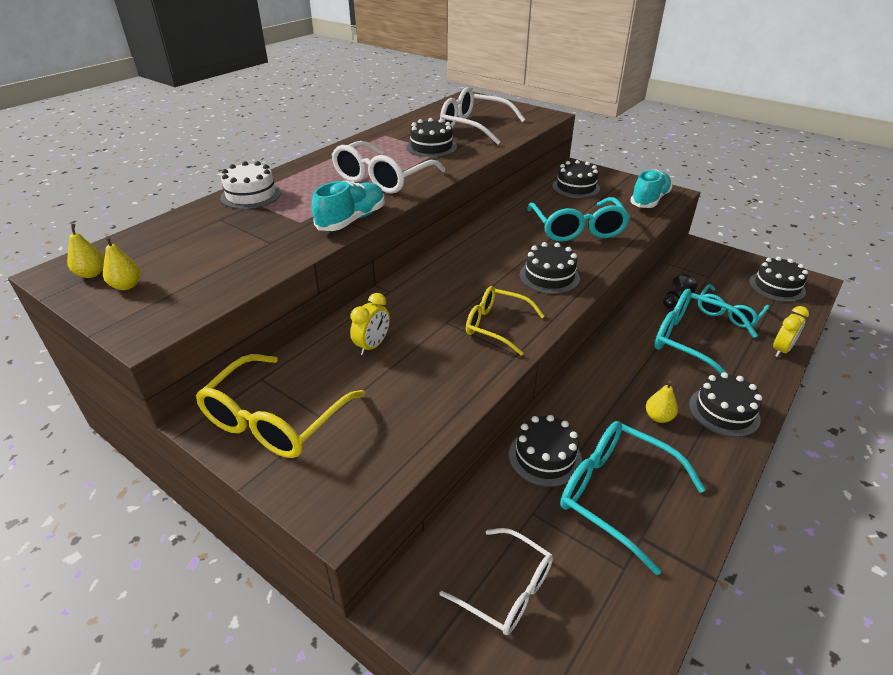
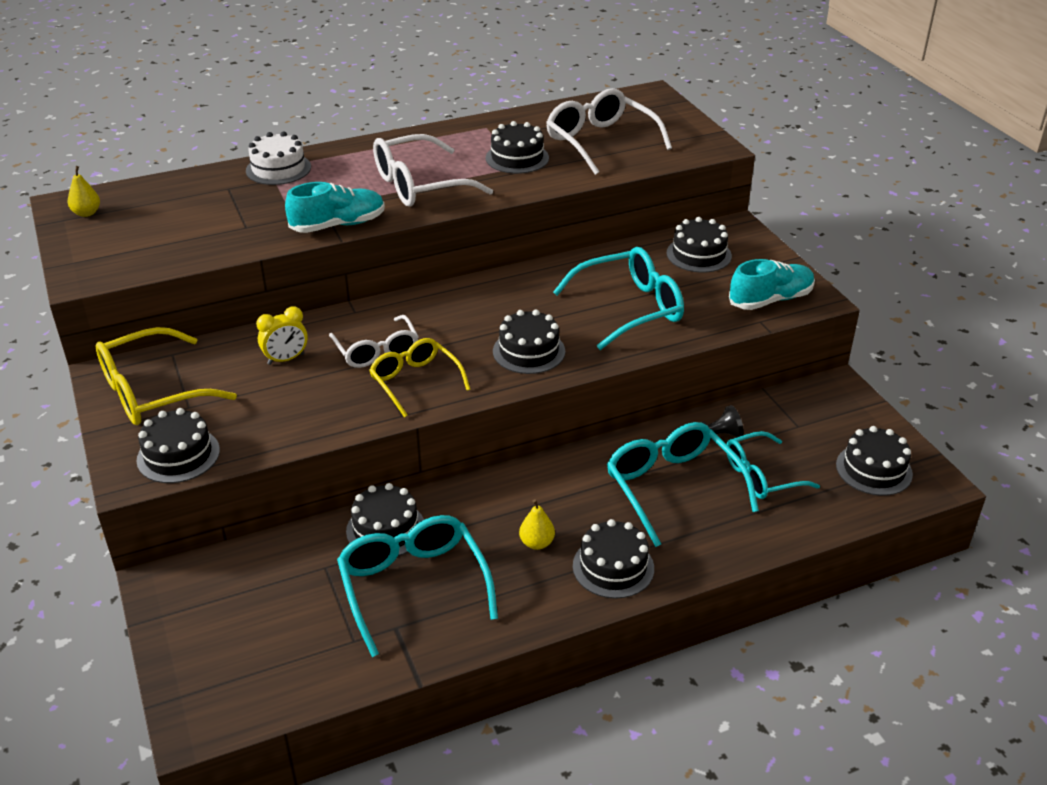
camera: 30 degrees right, 0 degrees up
(126, 286) = (102, 233): yellow pear -> none
(362, 469) = (178, 455): none -> black cake
(507, 590) = (245, 609): white glasses -> white glasses (377, 351)
(577, 229) = (630, 308): turquoise glasses -> turquoise glasses turned 135 degrees counterclockwise
(781, 350) = (770, 538): yellow clock -> none

